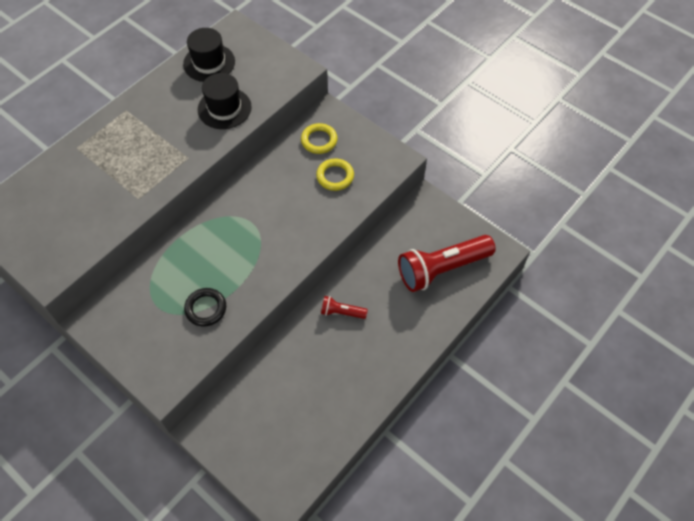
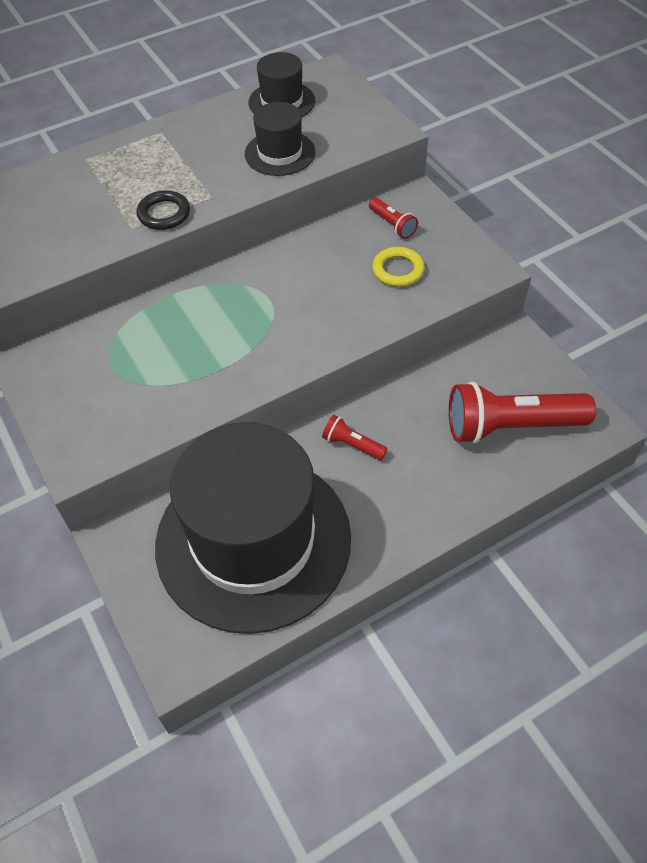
camera: 20 degrees right, 5 degrees down
(206, 308) = (169, 384): black ring -> black ring (164, 214)
(299, 401) = (253, 540): none -> black hat
(319, 140) = (392, 225): yellow ring -> red flashlight

